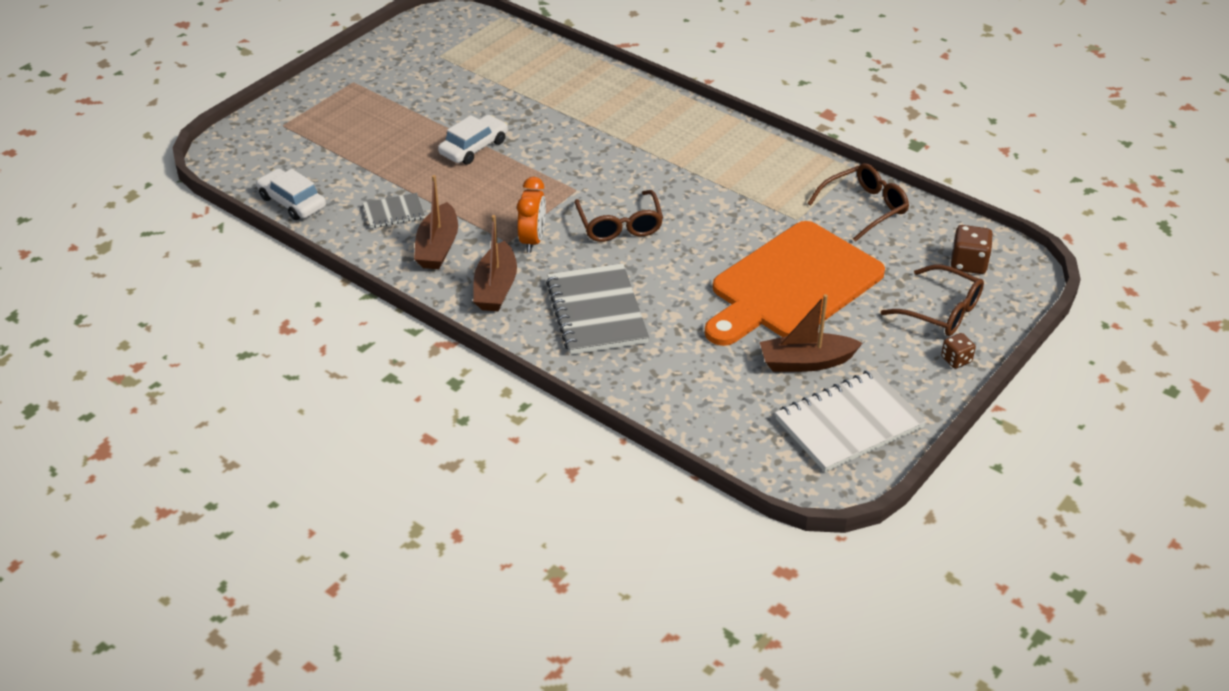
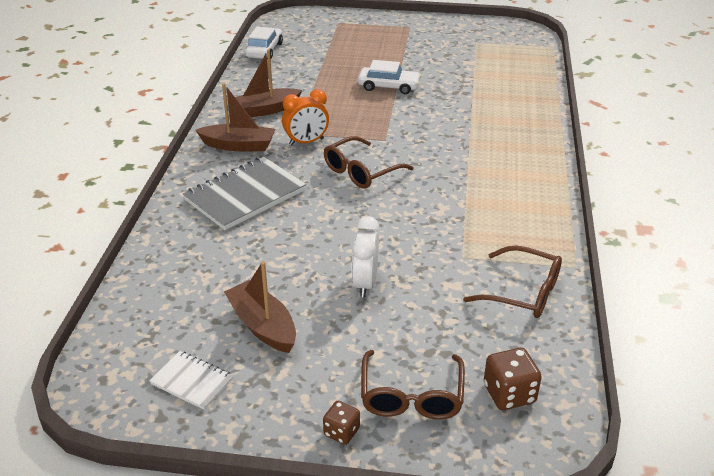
camera: 60 degrees right, 5 degrees down
(394, 212) = (287, 84): grey notebook -> none
(496, 288) = (238, 145): brown boat -> brown boat turned 150 degrees counterclockwise
(792, 285) = (365, 283): orange cutting board -> white clock
(849, 424) = (192, 381): white notebook -> white notebook, size x0.52

